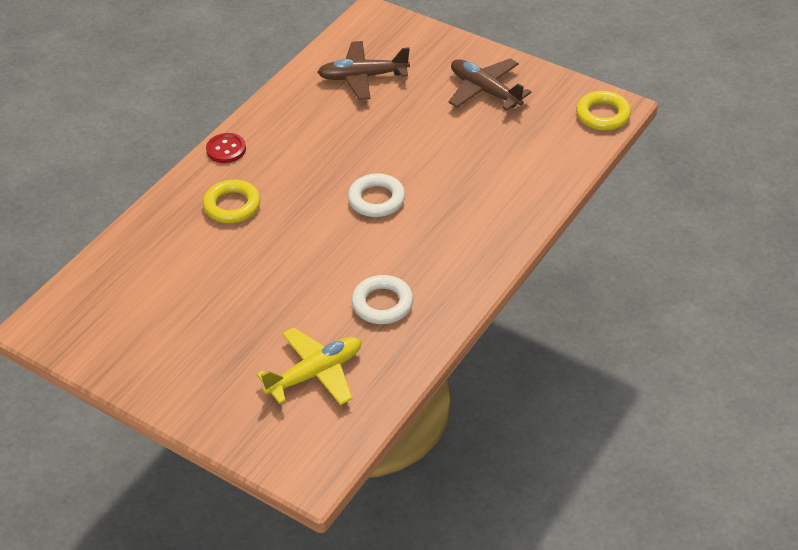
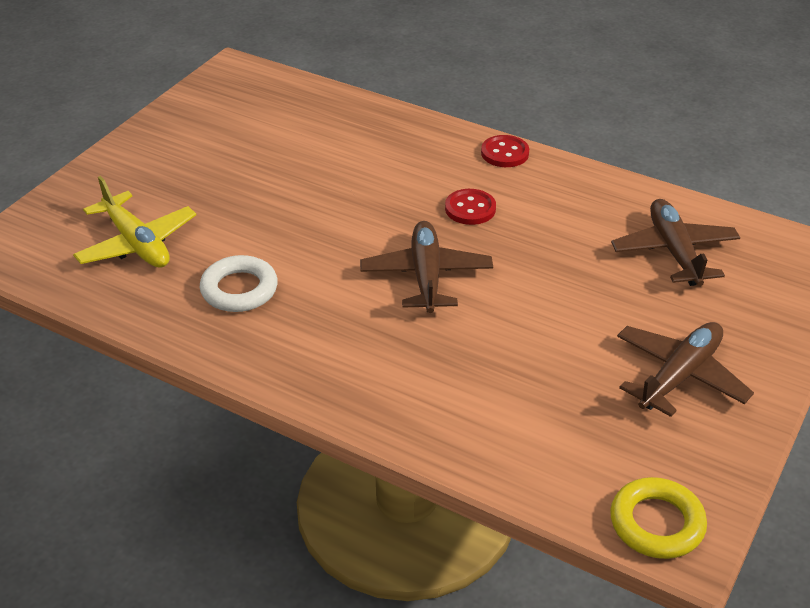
camera: 85 degrees right, 5 degrees down
(232, 205) = (408, 165): yellow ring -> none
(297, 173) = (470, 209): none -> red button
(376, 199) = (426, 276): white ring -> brown plane

